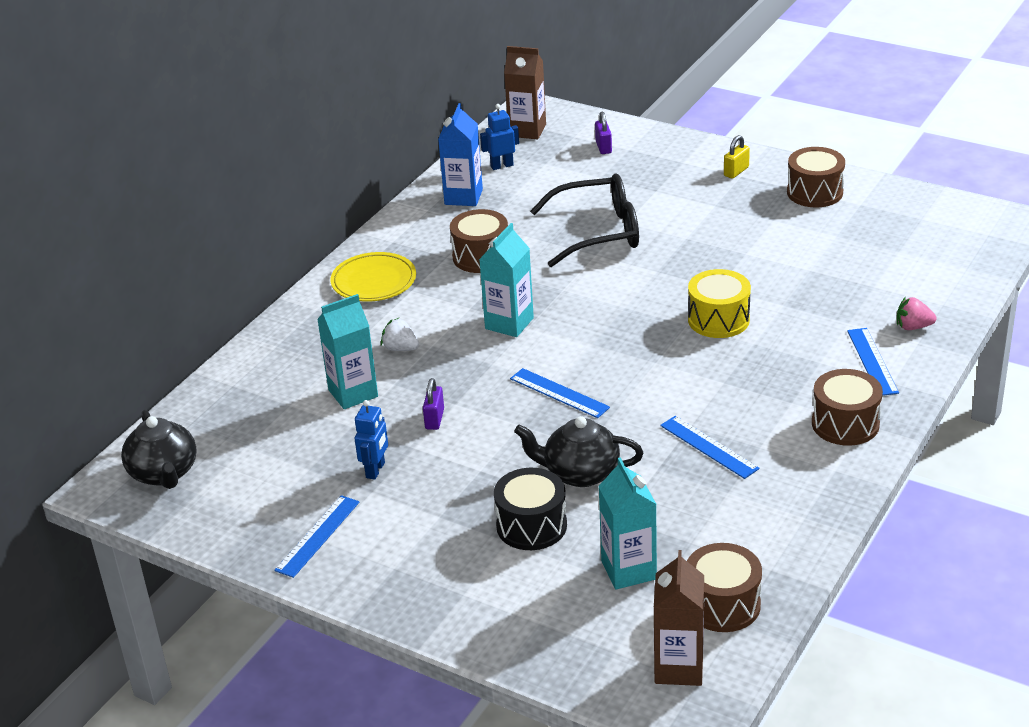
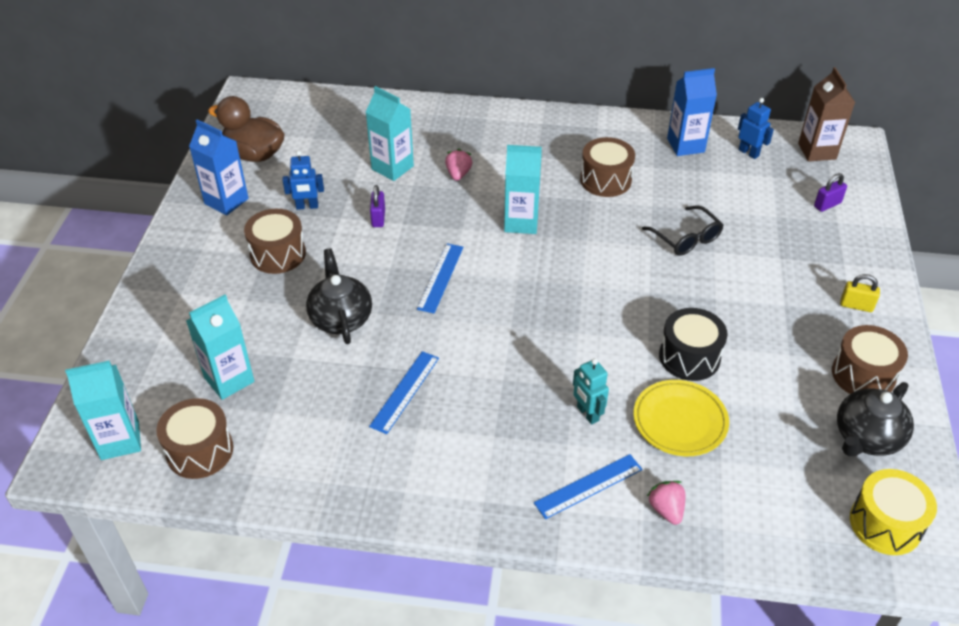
camera: 65 degrees right, 10 degrees up
(164, 473) = (271, 112): black teapot -> black teapot (866, 437)
(241, 500) = (254, 154): none -> brown duck
(317, 536) = (226, 201): blue ruler -> blue carton
(374, 281) = (537, 134): yellow plate -> yellow plate (680, 421)
(400, 348) = (458, 174): white strawberry -> pink strawberry
(434, 419) = (378, 218): purple padlock -> purple padlock turned 75 degrees counterclockwise
(531, 526) = (267, 308): black drum -> black drum (689, 357)
(599, 232) = (686, 238): black glasses -> black glasses, size x0.61
(679, 667) = (120, 440): brown carton -> turquoise carton
(718, 319) = (596, 353): yellow drum -> yellow drum (885, 524)
(790, 342) = (587, 414): none -> turquoise robot
(845, 424) = (477, 485): brown drum -> brown drum (278, 254)

